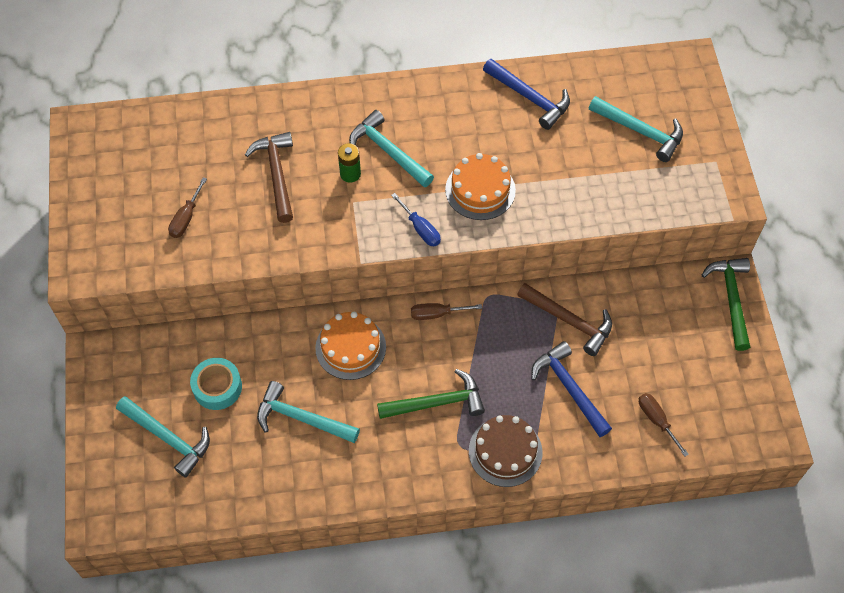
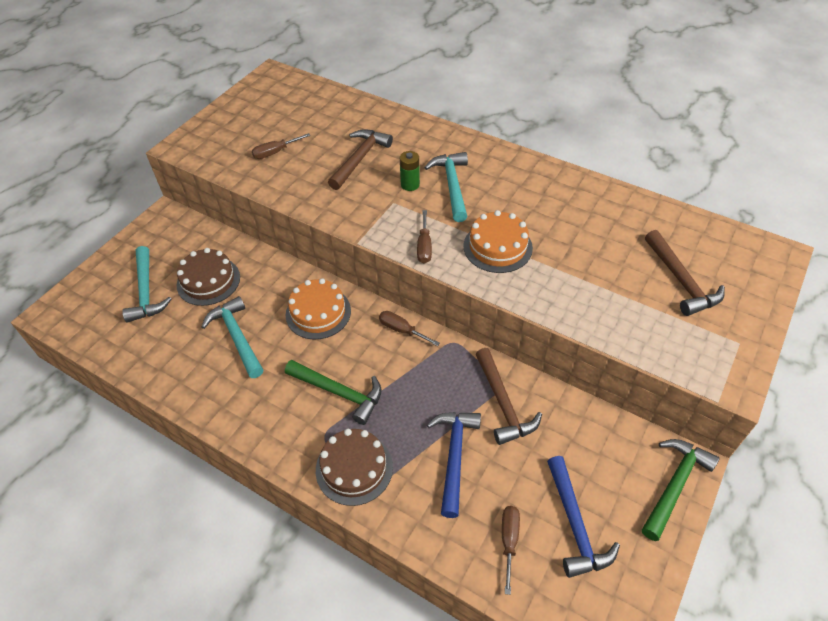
camera: 40 degrees right, 10 degrees down
(217, 387) = (208, 281): turquoise tape -> brown cake
(420, 229) = (424, 247): blue screwdriver -> brown screwdriver
(529, 98) = (600, 208): blue hammer -> blue hammer (575, 524)
(640, 131) = (680, 280): turquoise hammer -> brown hammer

